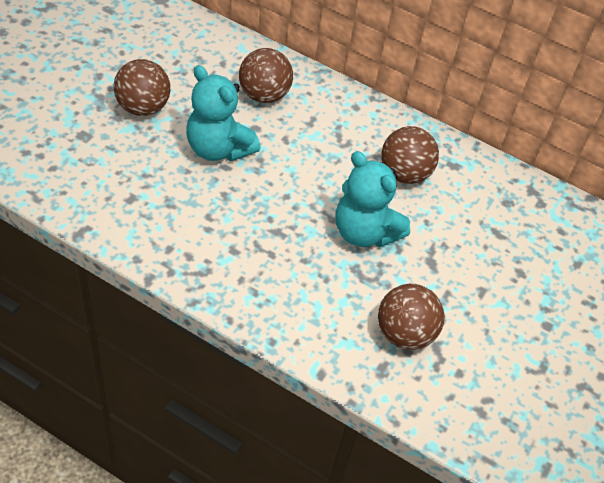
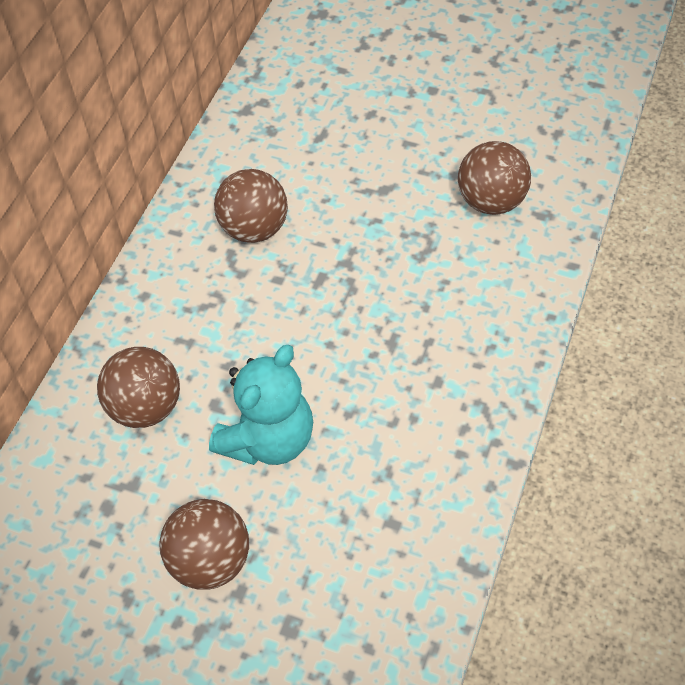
camera: 90 degrees left, 5 degrees up
(364, 232) = (362, 255): turquoise teddy bear -> none

